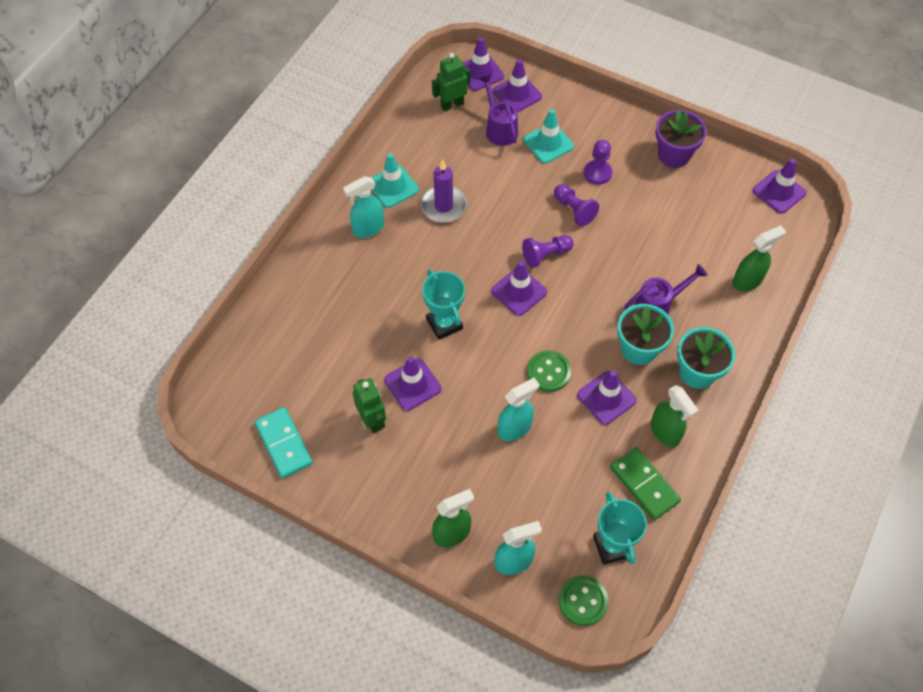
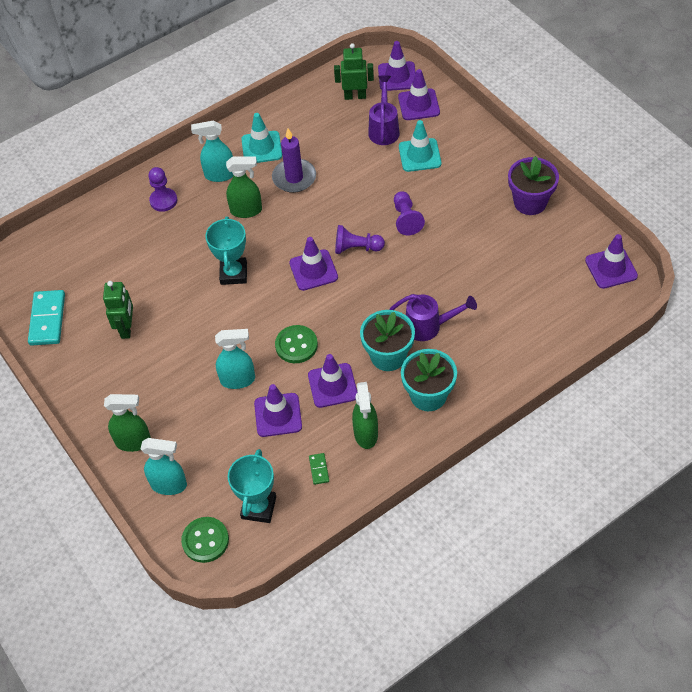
camera: 30 degrees right, 5 degrees down
(412, 384) = (177, 312): purple traffic cone -> purple traffic cone (278, 415)
(597, 173) = (448, 195): purple pawn -> purple pawn (163, 201)
(644, 484) = (319, 469): green domino -> green domino, size x0.47
(747, 281) = (527, 335): green spray bottle -> green spray bottle (246, 210)

